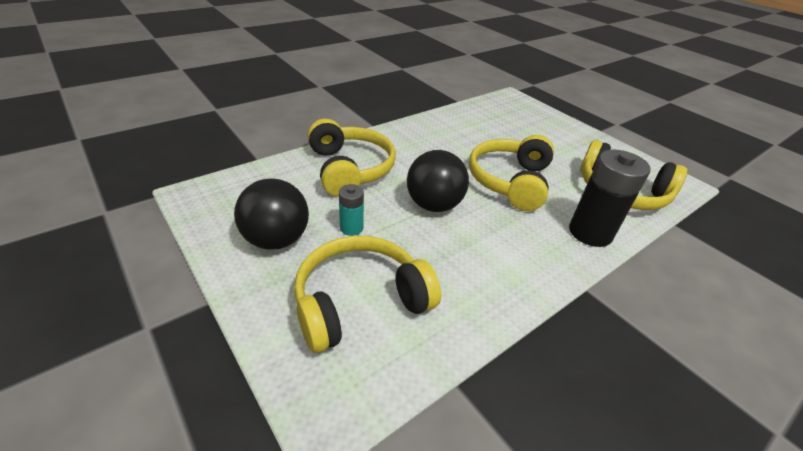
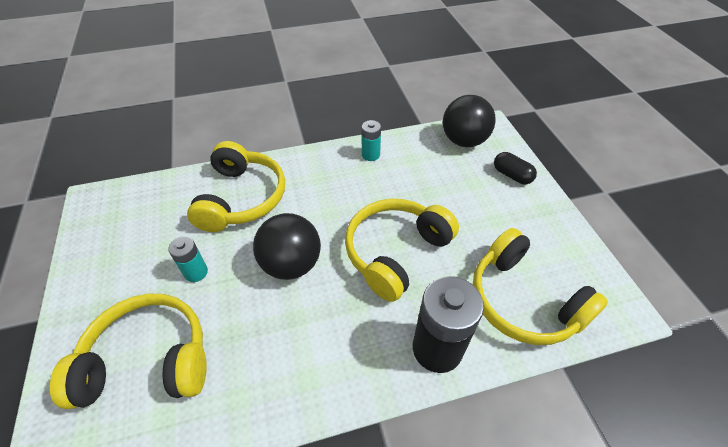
camera: 25 degrees right, 10 degrees up
(276, 239) = (126, 268): black ball -> black ball (464, 141)
(437, 124) = (370, 155): none -> turquoise battery
(551, 122) = (512, 175): none -> black capsule

